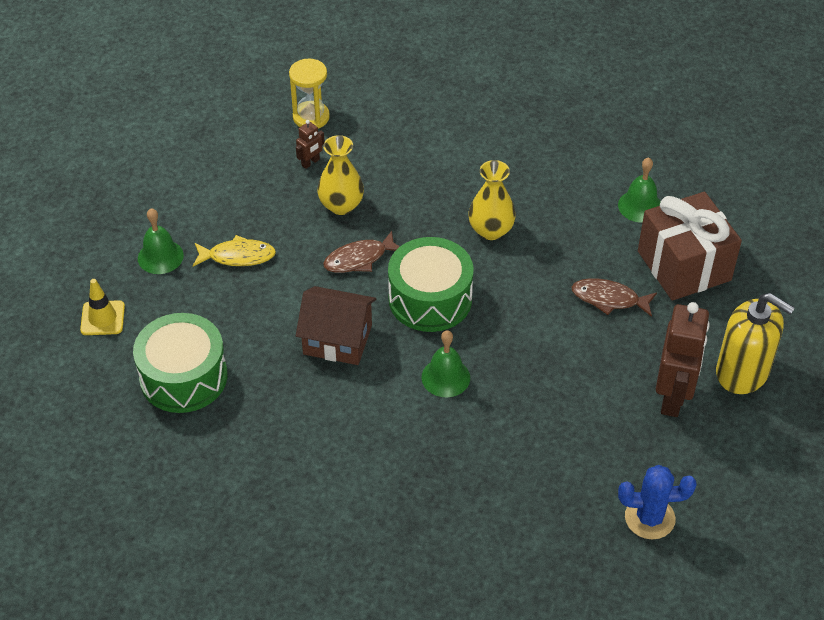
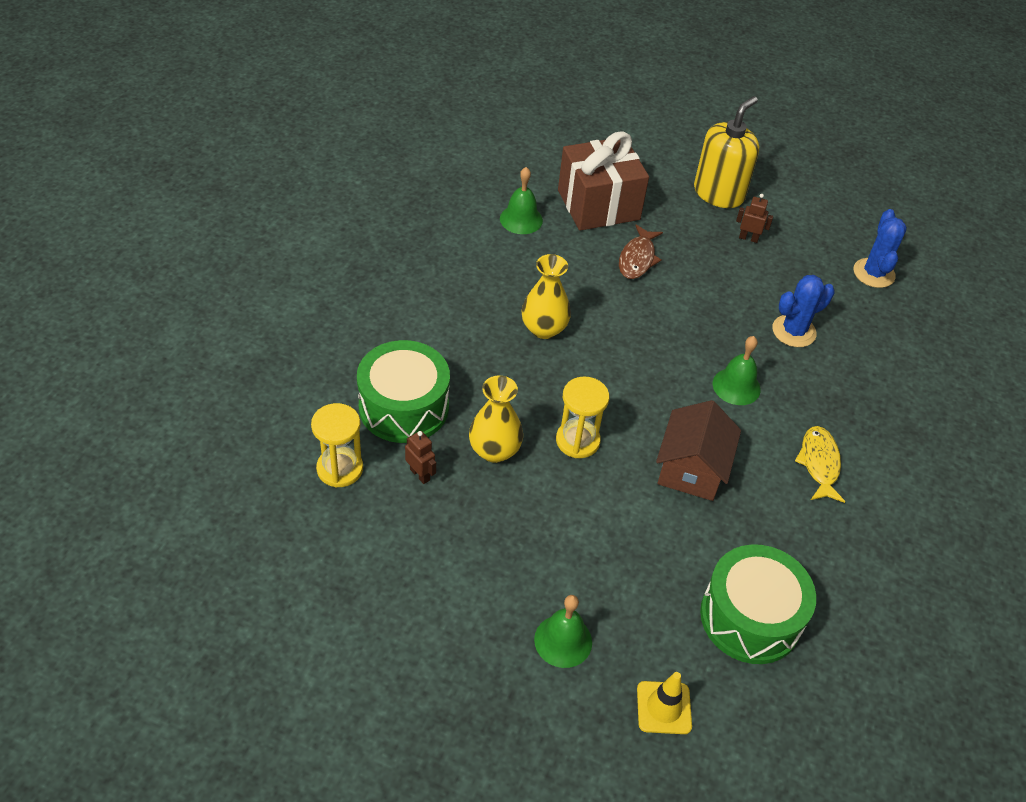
camera: 90 degrees left, 0 degrees up
(238, 256) = (567, 556): yellow fish -> yellow fish (819, 463)
(359, 259) = (577, 441): brown fish -> yellow hourglass
(430, 299) = (636, 387): green drum -> green drum (404, 407)
(534, 431) = (794, 331): none -> blue cactus
(673, 397) = (748, 238): brown robot -> brown robot, size x0.45

